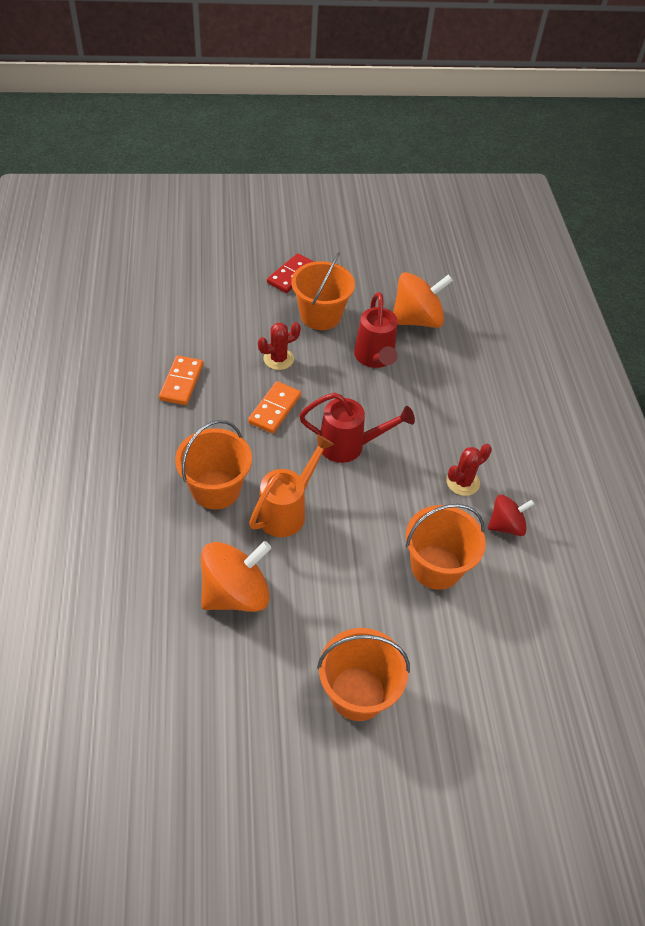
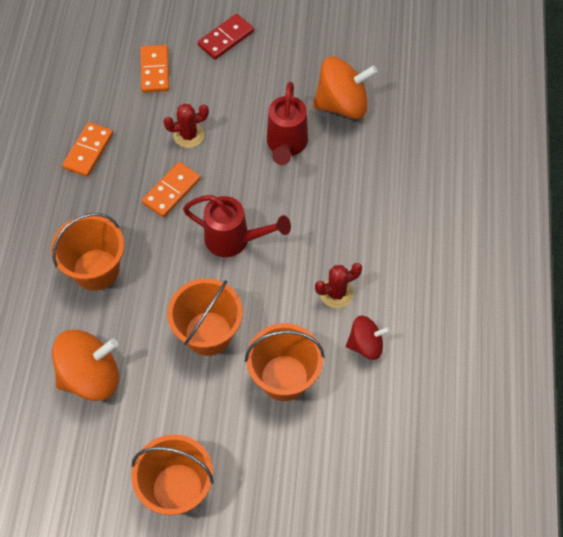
camera: 15 degrees right, 10 degrees up
(230, 307) = (155, 70): none -> orange domino
(287, 510) = (158, 300): orange watering can -> none
(320, 315) = (243, 89): orange bucket -> orange bucket (208, 333)

